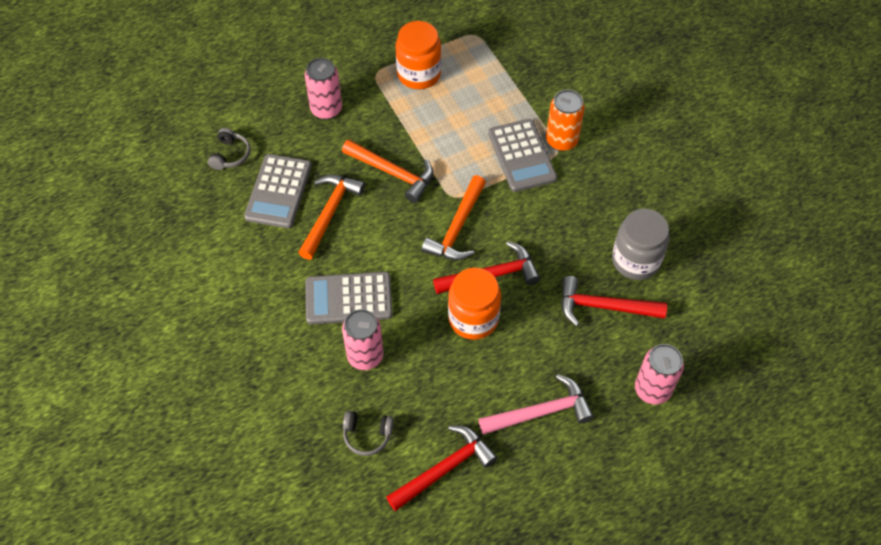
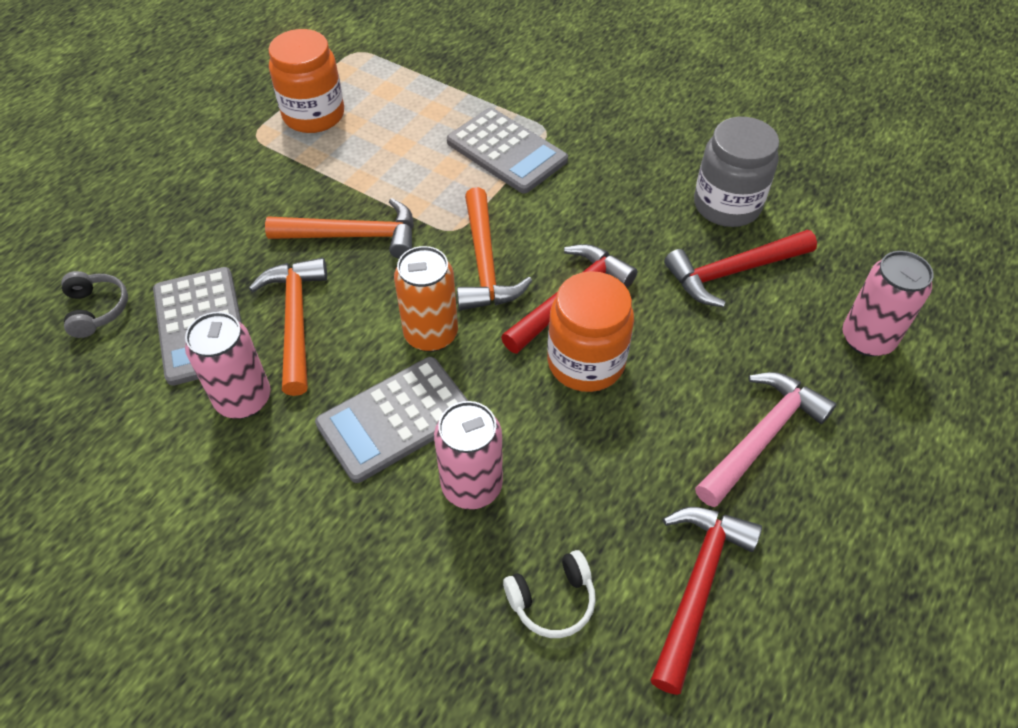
camera: 30 degrees left, 5 degrees down
(326, 109) = (211, 199): pink can -> pink can (243, 399)
(367, 435) = (552, 600): grey headphones -> white headphones
(561, 141) = (542, 118): orange can -> orange can (431, 334)

